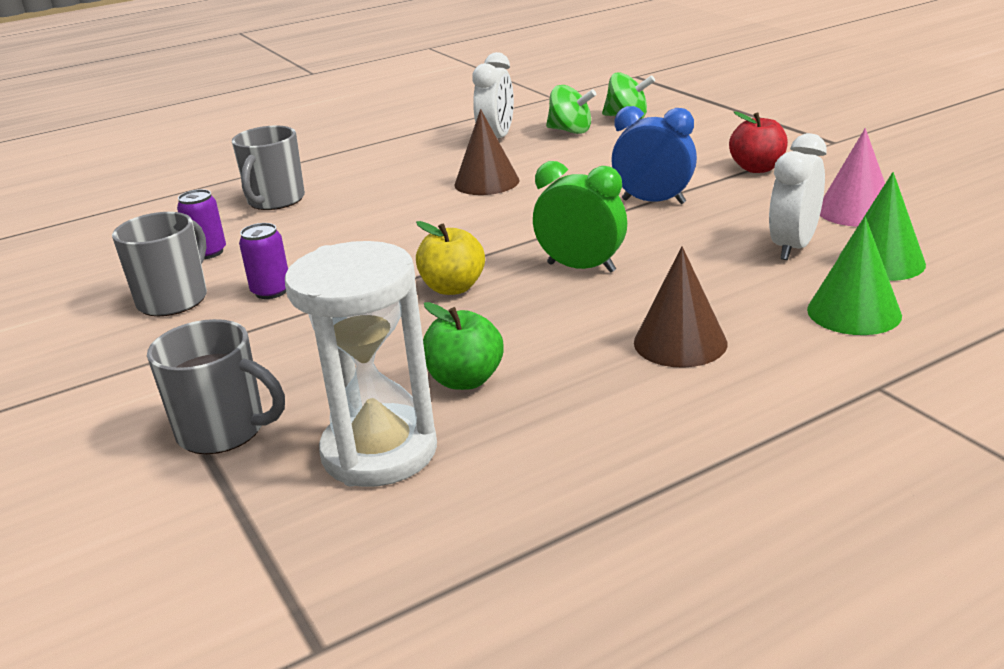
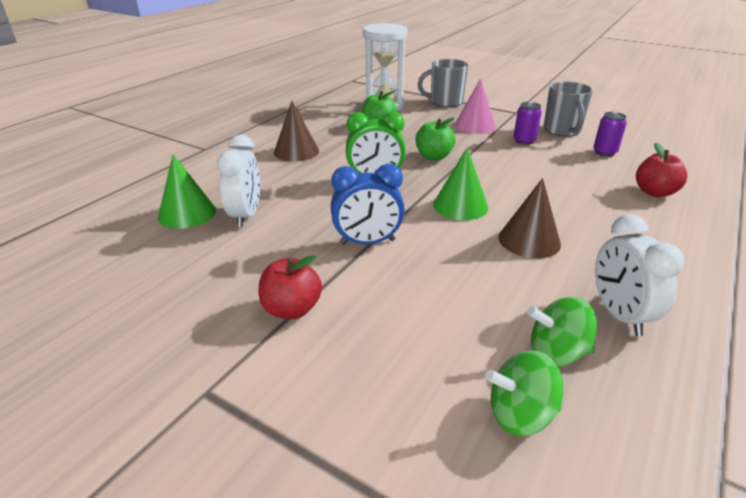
camera: 150 degrees right, 5 degrees up
(275, 201) = (654, 192): grey mug -> red apple
(453, 288) = (433, 157): yellow apple -> green apple
(854, 312) = (210, 178): green cone -> green cone (460, 206)
(855, 211) = (196, 260): pink cone -> pink cone (474, 125)

